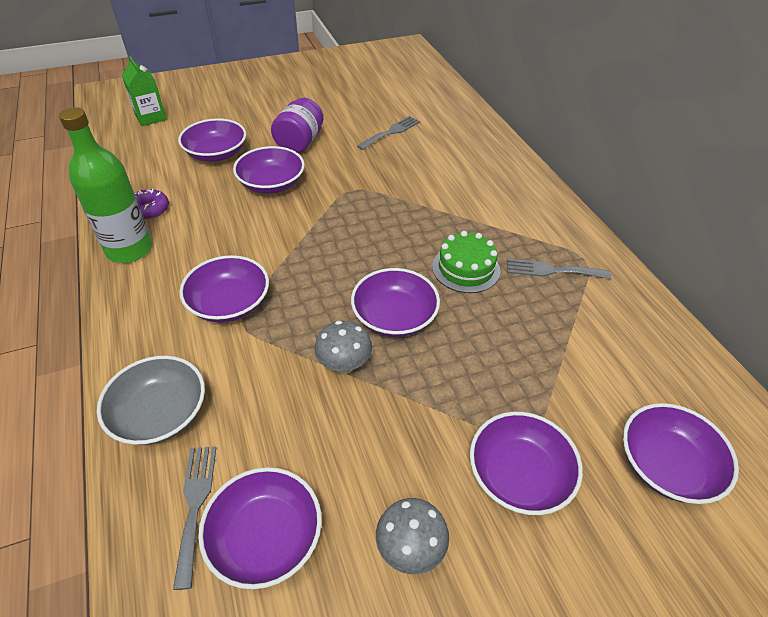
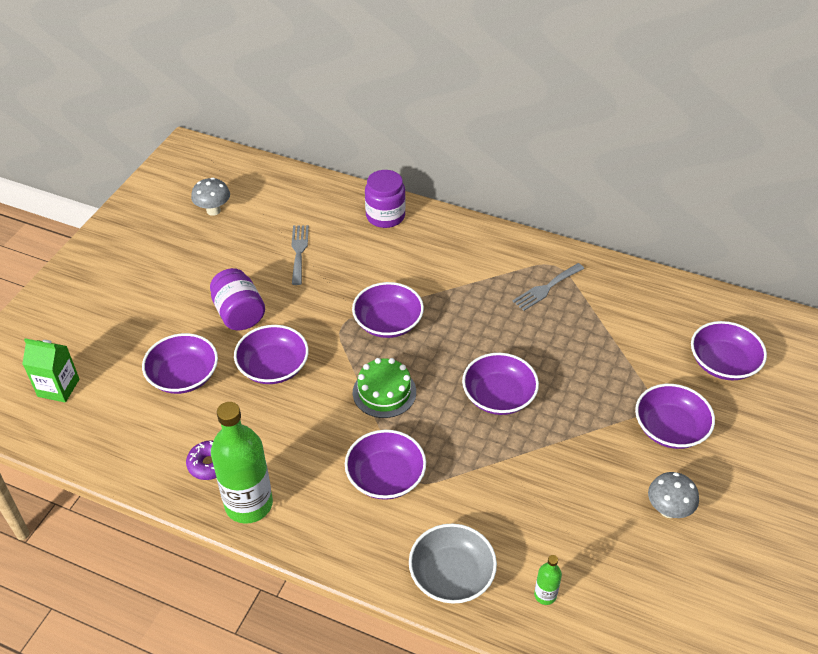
camera: 45 degrees left, 0 degrees up
(195, 505) = (545, 595): grey fork -> green bottle
(265, 537) = (600, 572): purple bowl -> purple bowl (388, 322)
(344, 365) = (512, 451): grey mushroom -> grey mushroom (213, 210)
(466, 268) = (496, 327): green cake -> green cake (384, 392)
(484, 146) = (385, 216): none -> purple jar

